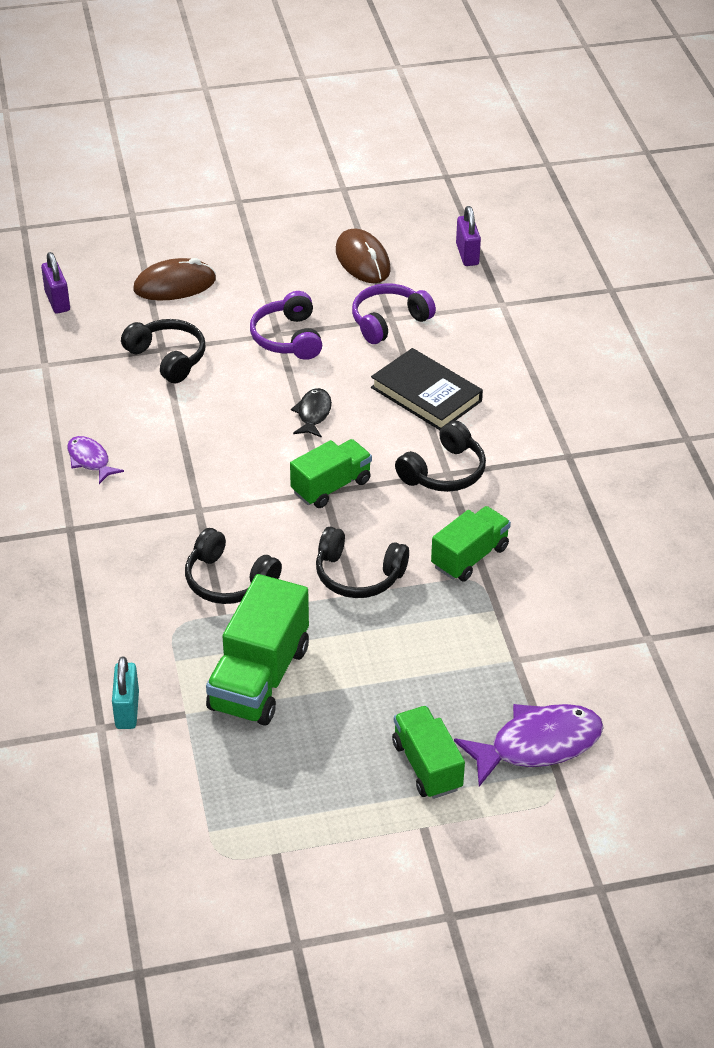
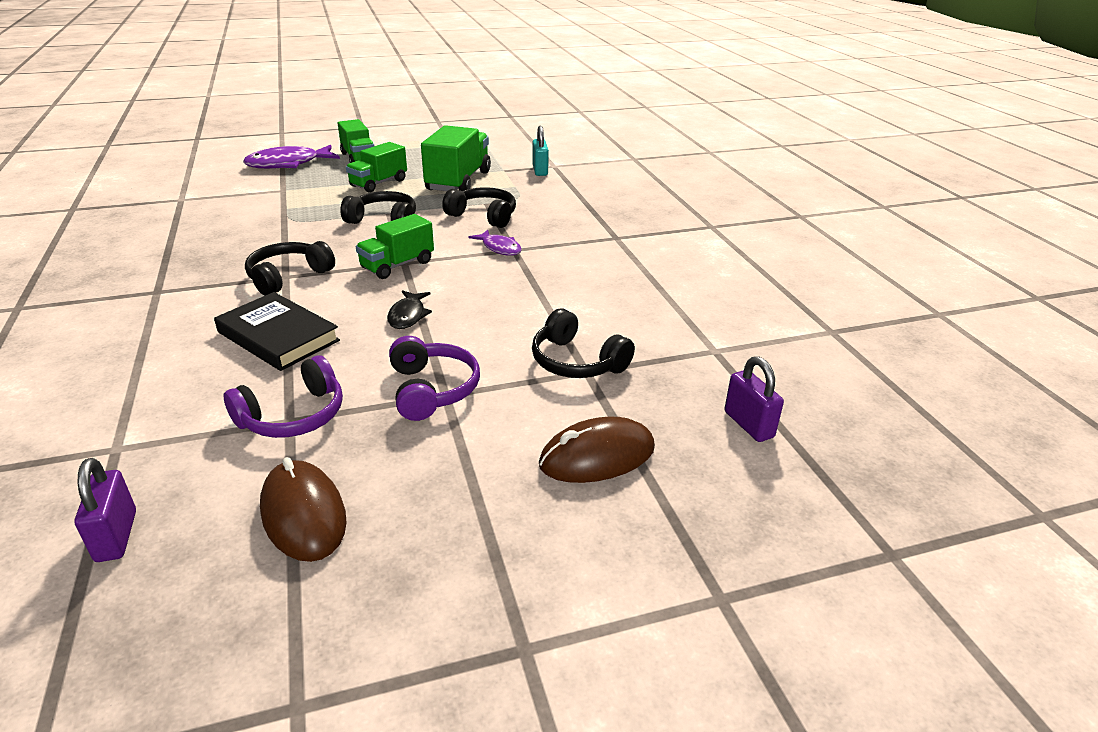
camera: 175 degrees right, 10 degrees down
(90, 460) = (621, 276): purple fish -> purple fish (499, 248)
(470, 557) = (291, 230): green truck -> green truck (378, 183)

